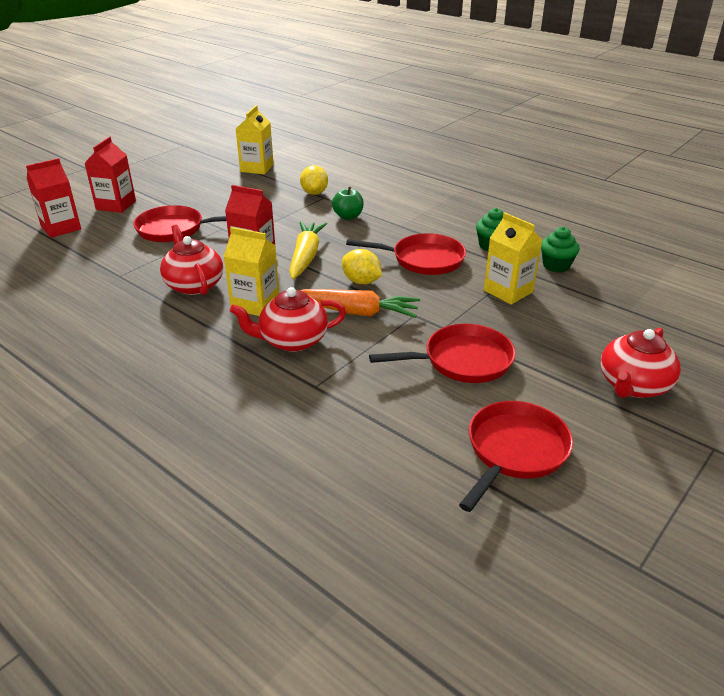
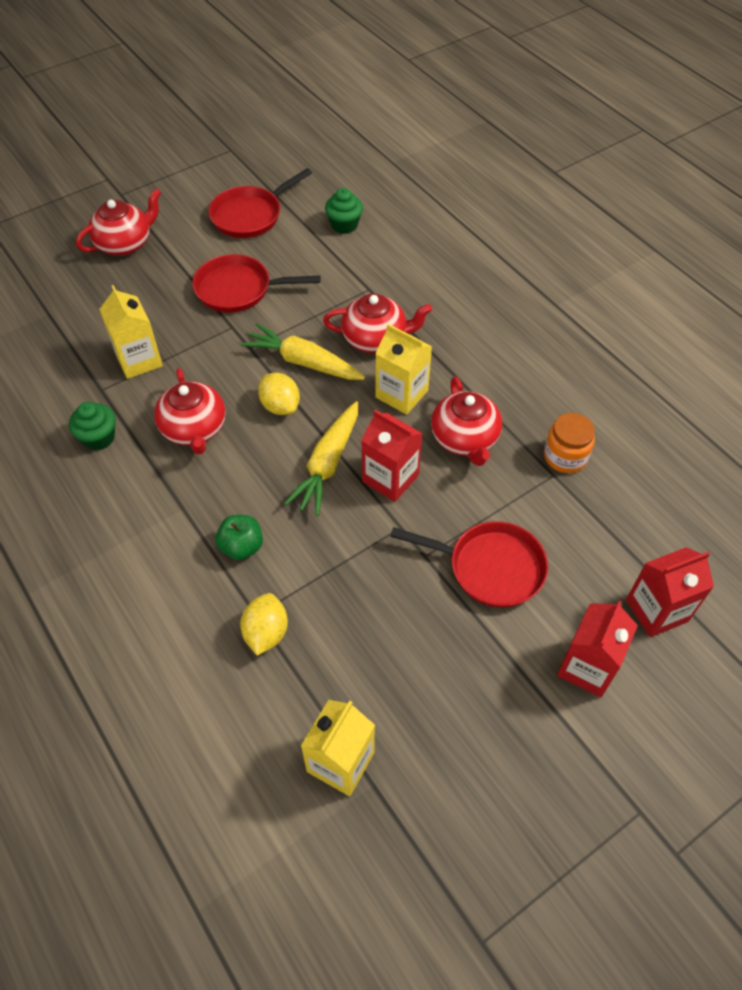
camera: 165 degrees left, 20 degrees up
(106, 286) = (565, 456): none -> orange jar
(357, 312) = (303, 362): orange carrot -> yellow carrot
(423, 260) = (194, 429): red pan -> red teapot
(556, 265) = (57, 387): green cupcake -> green cupcake (344, 225)

